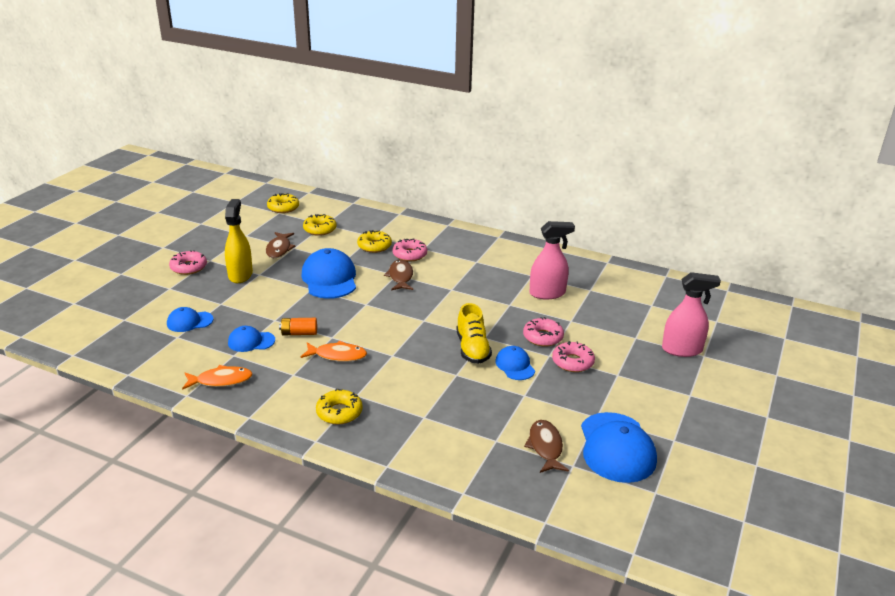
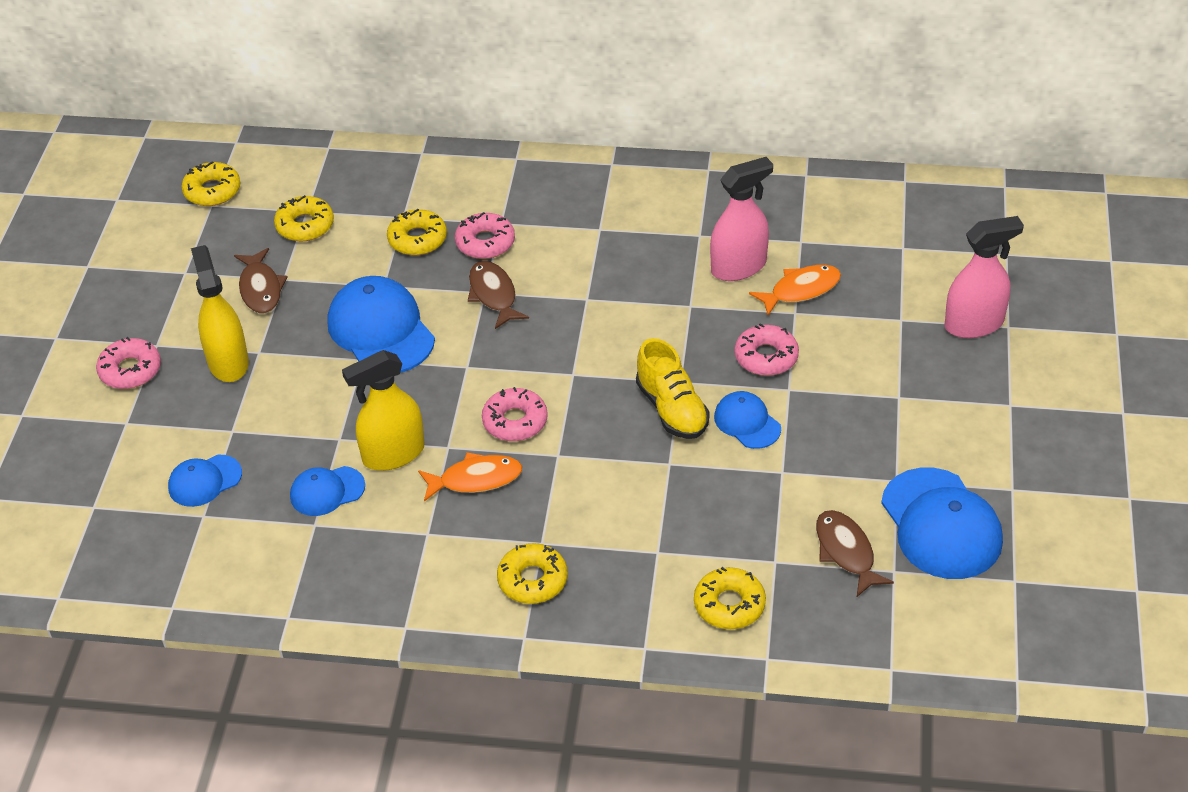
camera: 15 degrees left, 15 degrees up
(221, 380) = (324, 576): orange fish -> orange fish (801, 290)
(299, 333) = (393, 454): orange battery -> yellow spray bottle
(454, 456) = (729, 605): none -> yellow donut
(572, 362) = (827, 392): pink donut -> pink donut (515, 421)

